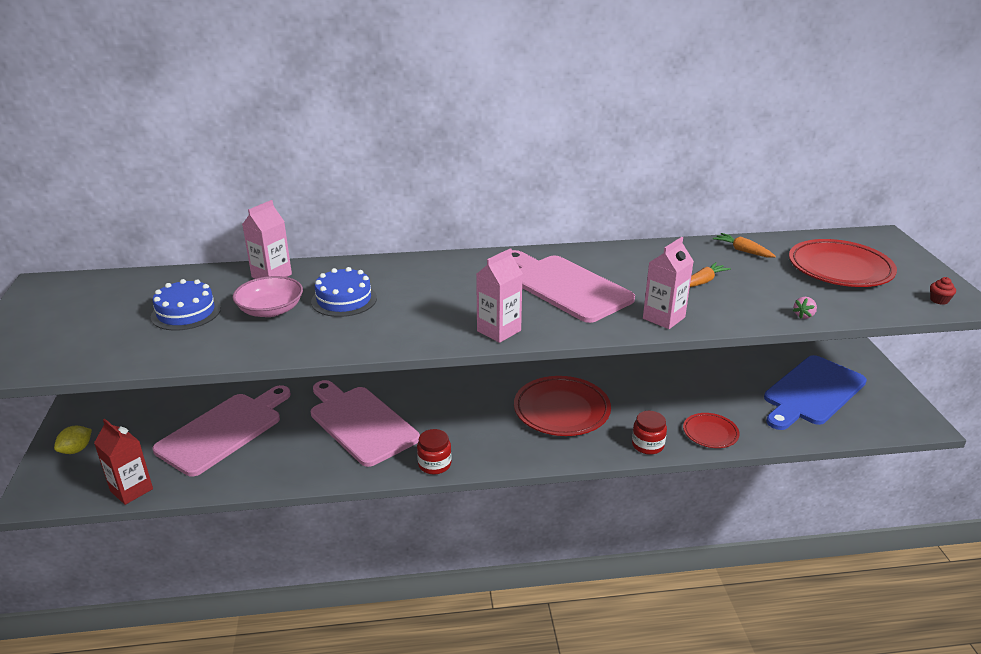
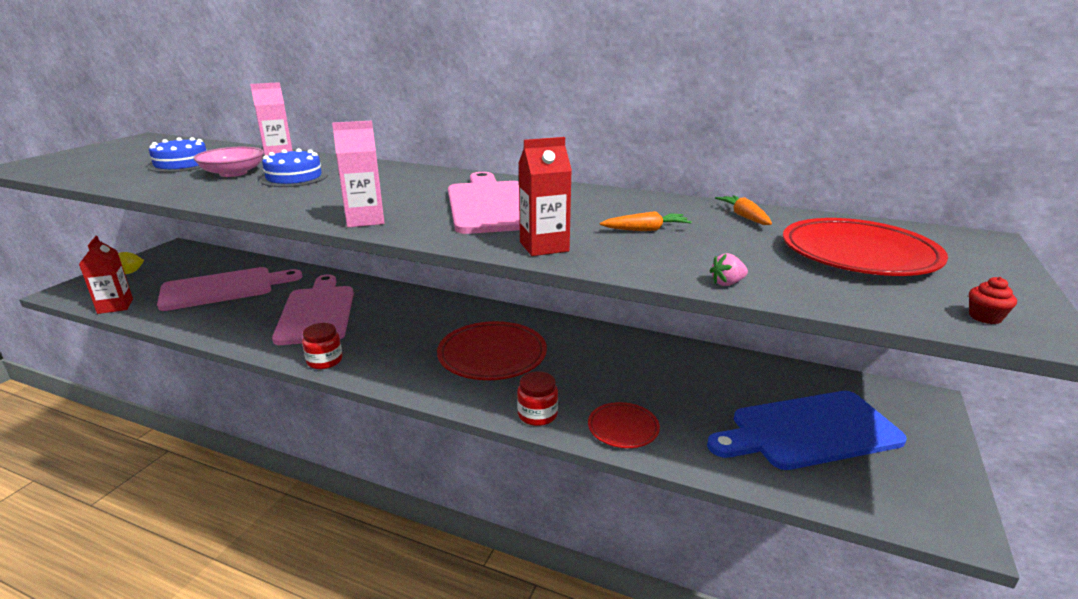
camera: 30 degrees right, 5 degrees down
(663, 318) = (544, 246): pink carton -> red carton

